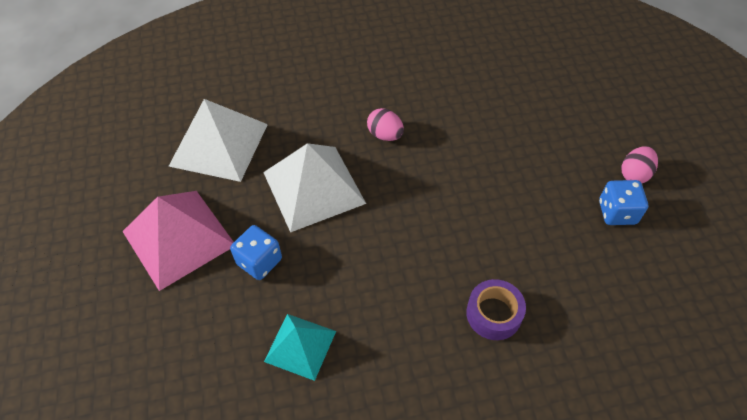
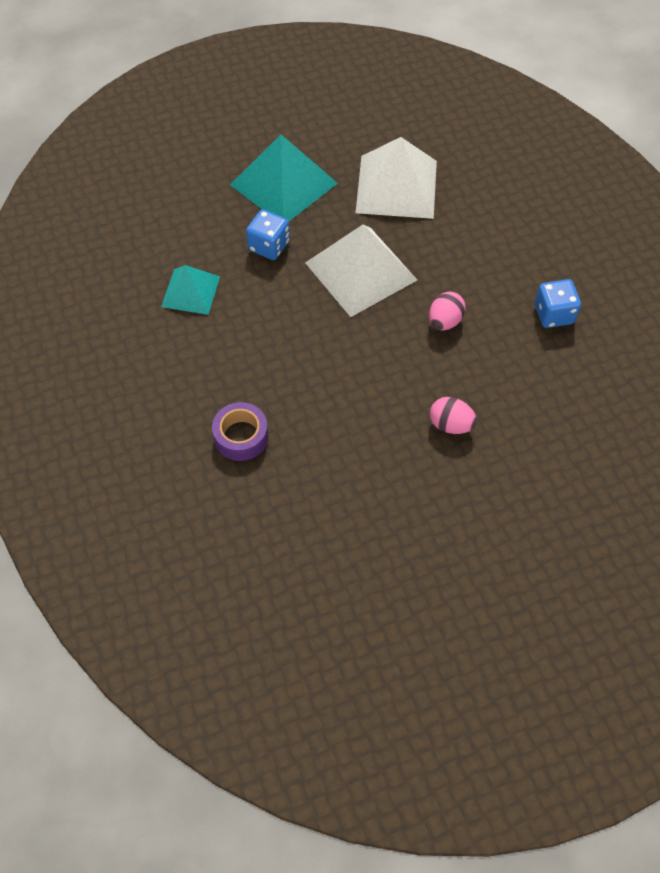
camera: 80 degrees right, 5 degrees up
(179, 238) = (283, 184): pink pyramid -> turquoise pyramid
(617, 212) = (386, 554): blue dice -> blue dice (553, 314)
(634, 174) = (448, 576): pink egg -> pink egg (450, 425)

